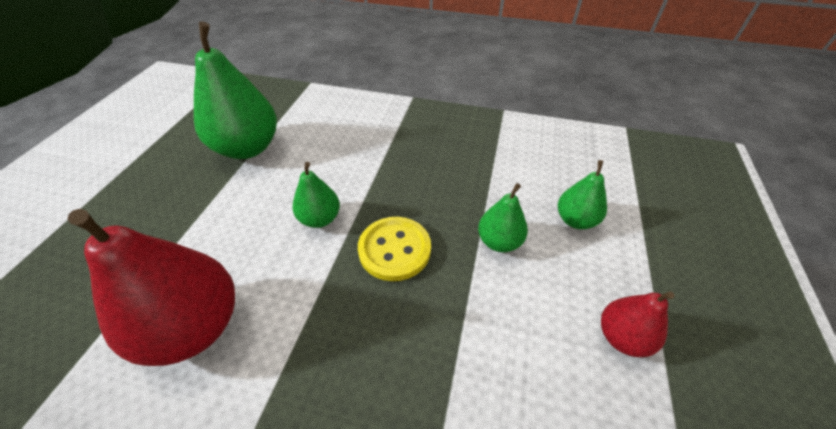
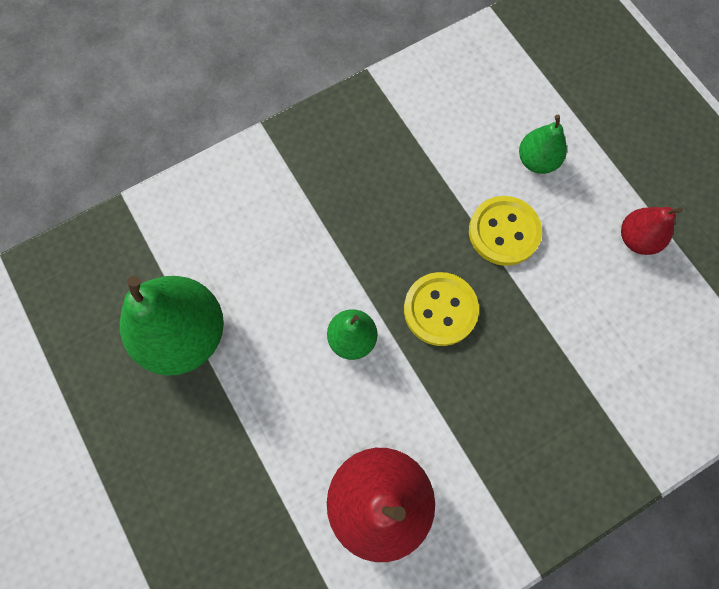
camera: 45 degrees left, 25 degrees up
(499, 242) = (504, 232): green pear -> yellow button

